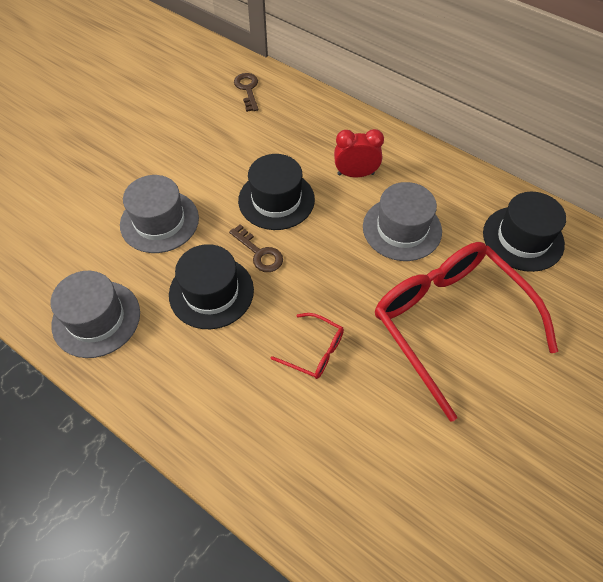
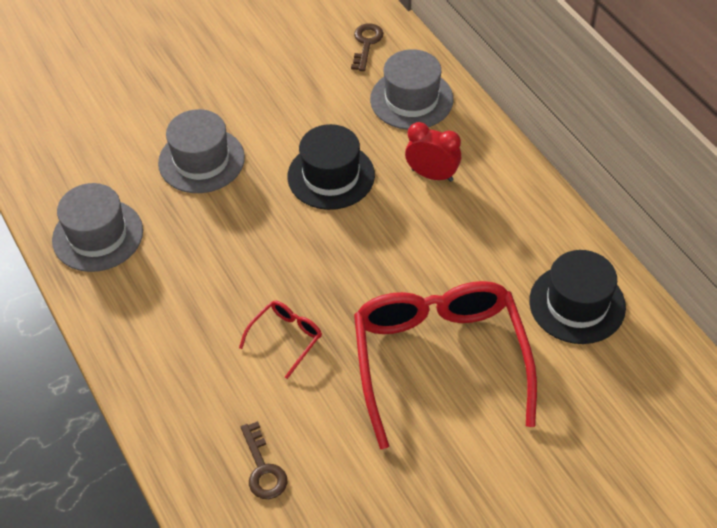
camera: 25 degrees right, 5 degrees down
(211, 292) = (216, 247): black hat -> none
(259, 253) = (284, 225): brown key -> brown key (263, 468)
(314, 351) = (286, 338): red glasses -> red glasses turned 105 degrees counterclockwise
(402, 229) = (447, 249): grey hat -> grey hat (411, 99)

